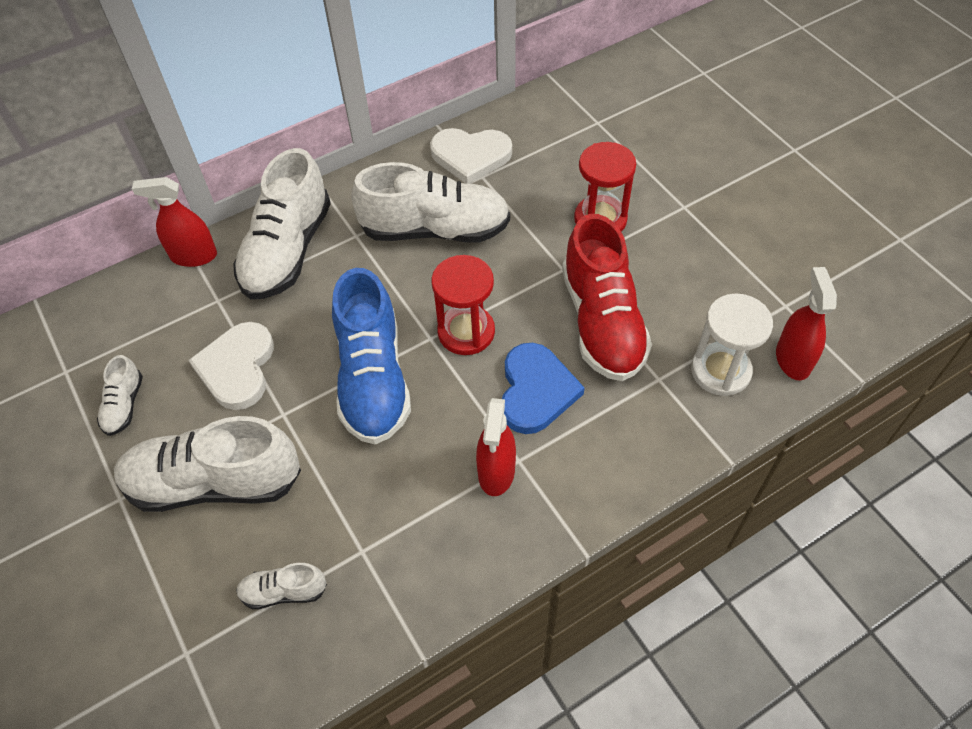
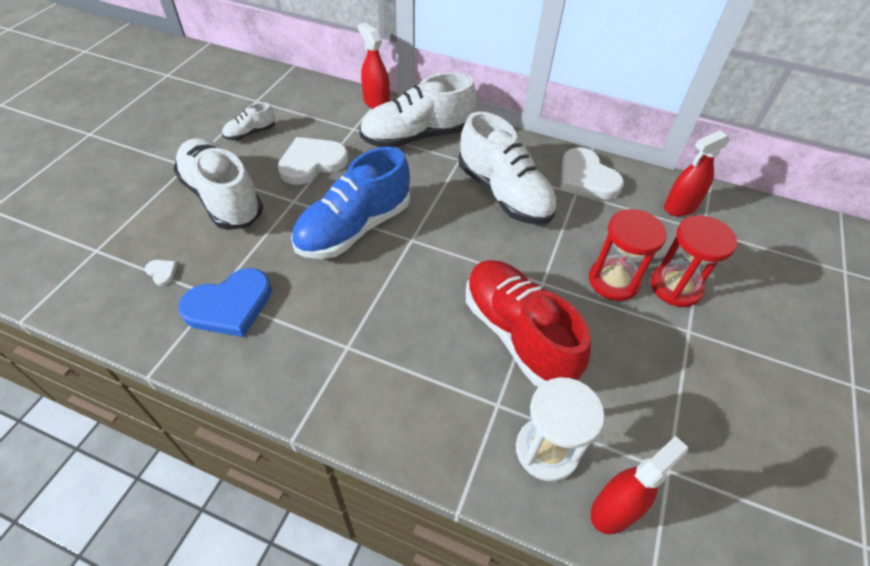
camera: 50 degrees right, 5 degrees down
(284, 591) = (162, 272): white shoe -> white heart
(466, 332) = (434, 256): red hourglass -> red hourglass (675, 287)
(496, 472) = (328, 338): red spray bottle -> red spray bottle (680, 207)
(536, 391) = (417, 325): blue heart -> blue heart (229, 305)
(602, 322) = (517, 334): red shoe -> red shoe turned 105 degrees clockwise

